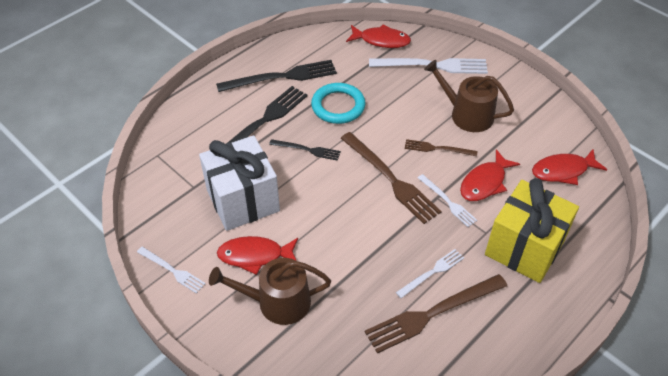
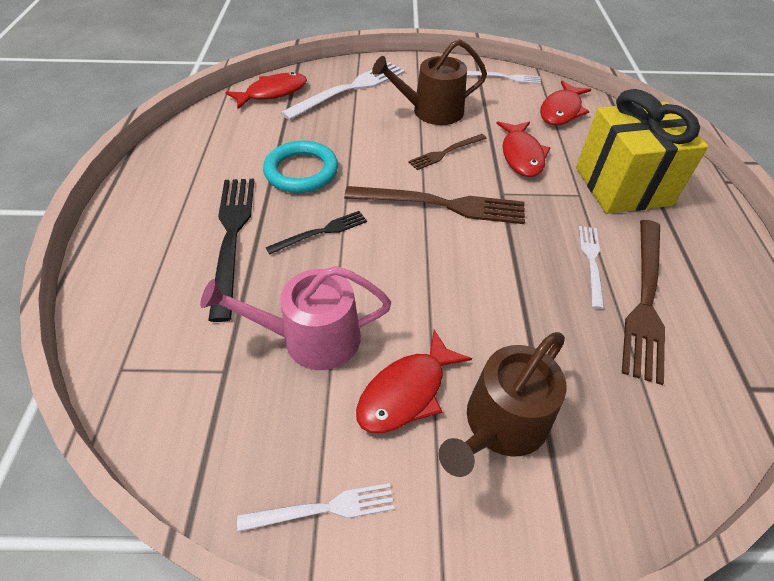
camera: 45 degrees left, 0 degrees up
(243, 200) = (311, 338): white gift -> pink watering can
(281, 77) = (200, 179): black fork -> none
(448, 202) = (516, 191): white fork -> white fork (505, 77)

